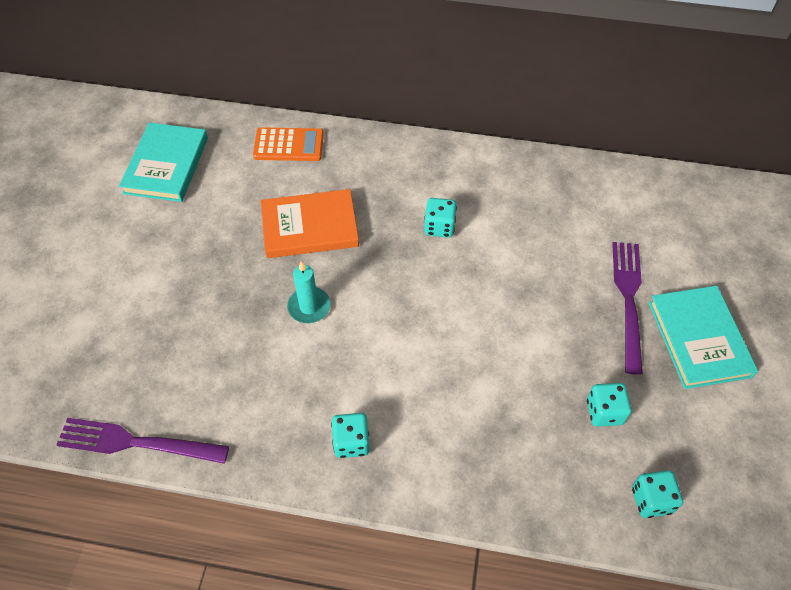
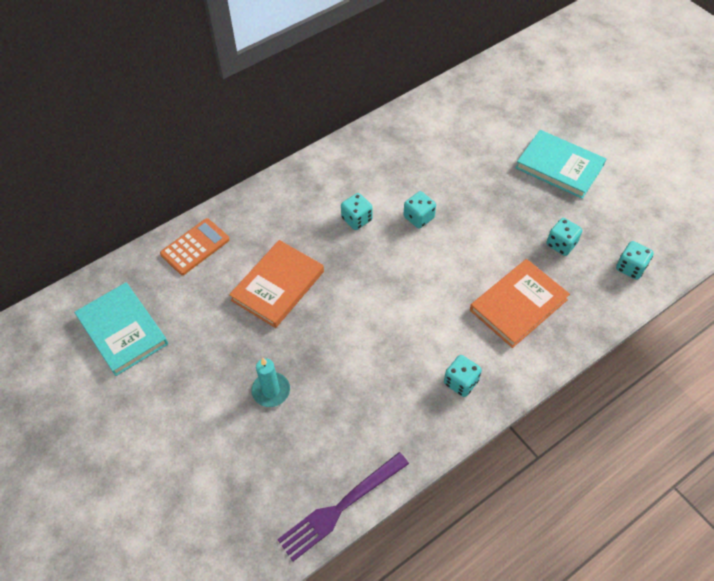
camera: 45 degrees left, 0 degrees up
(309, 307) = (340, 332): turquoise candle -> turquoise candle (271, 391)
(489, 427) = (518, 305): none -> orange book
(495, 270) = (419, 217): none -> turquoise dice
(628, 299) = (503, 174): purple fork -> none

